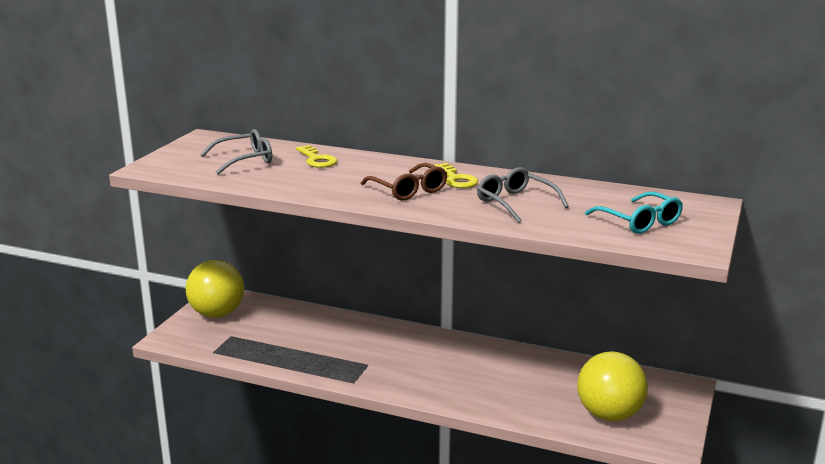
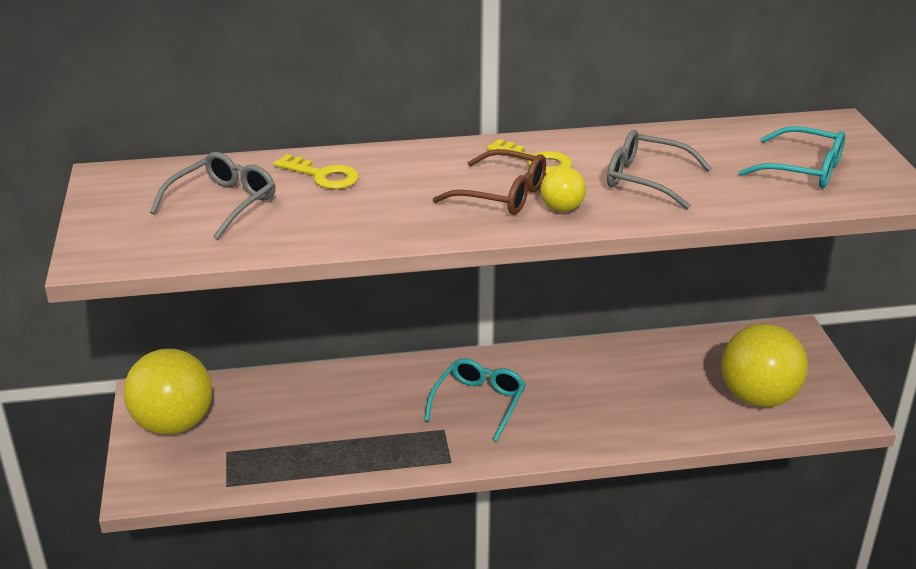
camera: 30 degrees left, 10 degrees up
(405, 357) = (478, 403): none -> turquoise glasses
(435, 204) = (562, 209): none -> yellow ball

